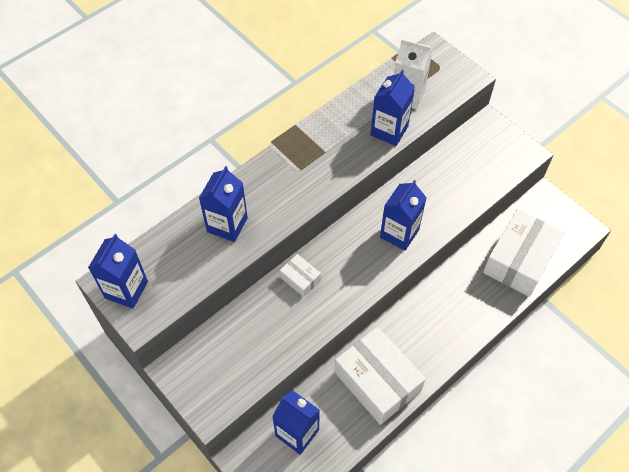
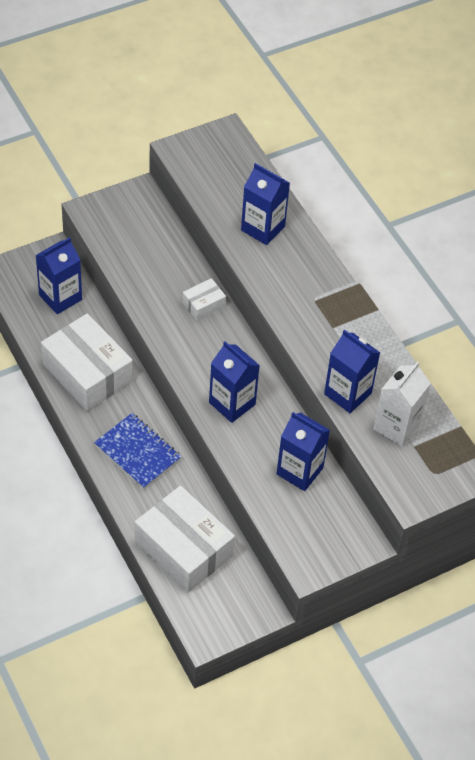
camera: 100 degrees right, 5 degrees down
(126, 290) = (214, 145): blue carton -> blue carton (299, 471)
(377, 381) = (87, 373): white box -> white box turned 75 degrees clockwise
(445, 317) = (137, 452): none -> blue notebook

